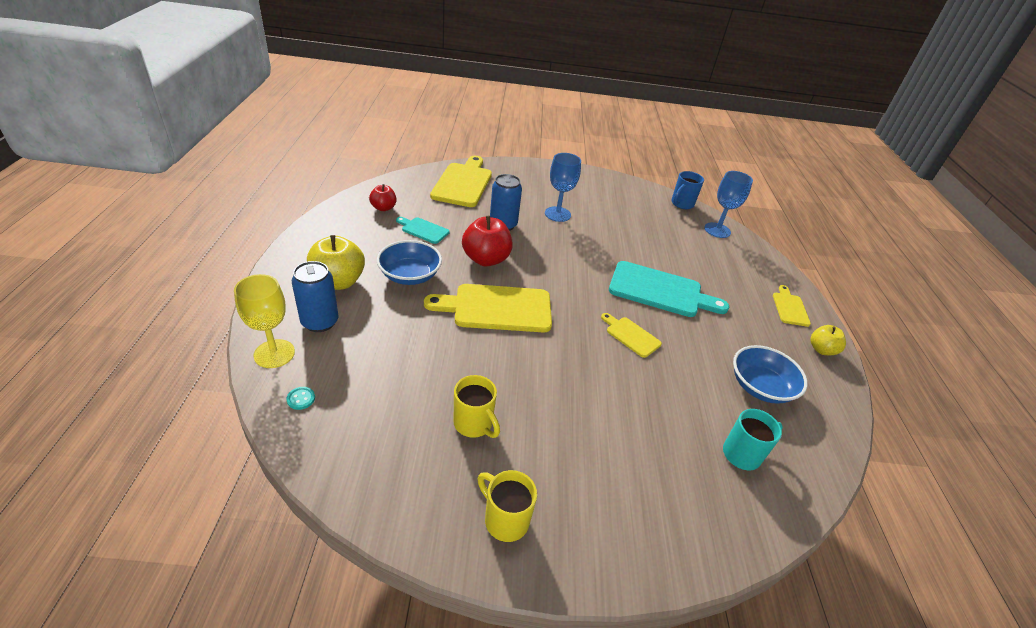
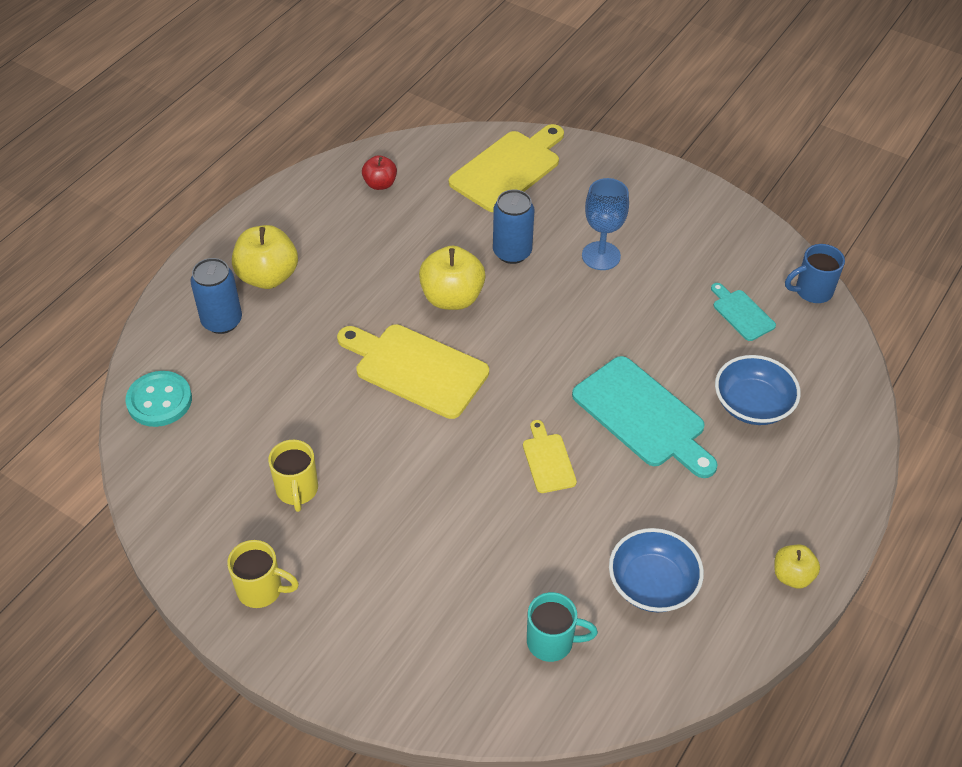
camera: 35 degrees right, 10 degrees up
(274, 354) = (162, 343): yellow goblet -> none
(301, 399) = (159, 400): turquoise button -> turquoise button, size x2.32
(410, 275) = (348, 292): blue bowl -> blue bowl (752, 404)
(423, 230) = (406, 231): turquoise cutting board -> turquoise cutting board (741, 313)
(486, 259) = (452, 298): red apple -> yellow apple
(505, 519) = (261, 590): yellow mug -> yellow mug turned 120 degrees clockwise
(717, 230) = (826, 352): blue goblet -> none
(790, 308) = (811, 505): yellow cutting board -> none

